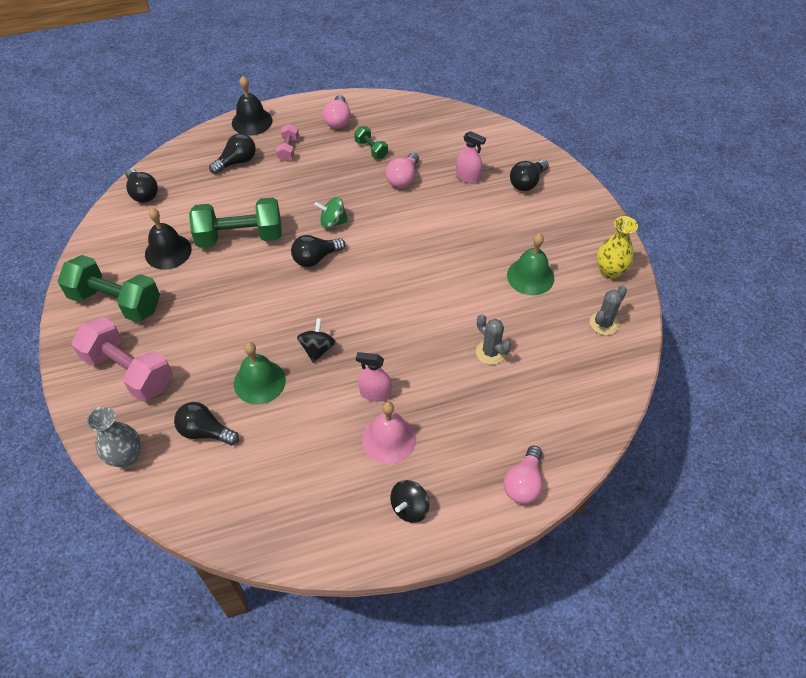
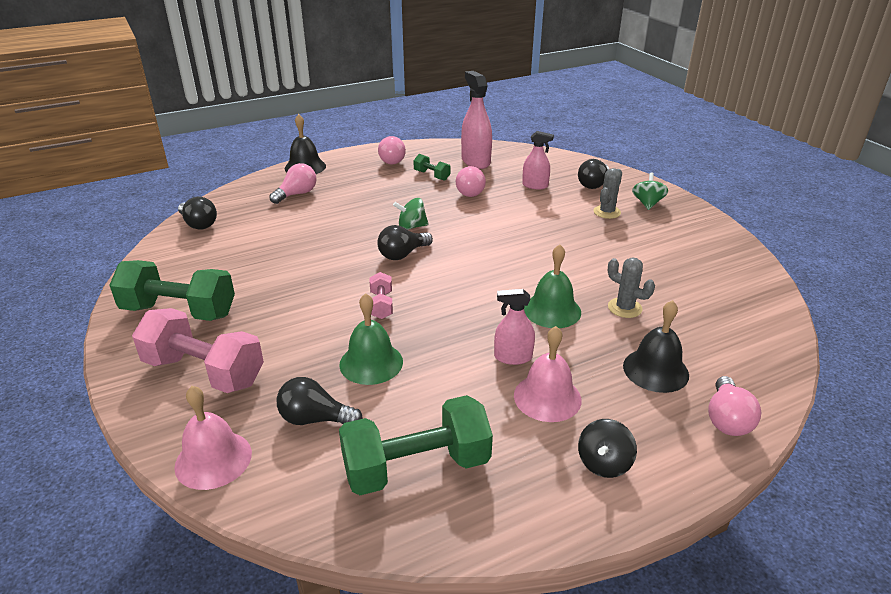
camera: 10 degrees left, 20 degrees down
(126, 457) = (213, 459): grey vase -> pink bell
(168, 251) = (235, 265): black bell -> black bell (655, 370)
(237, 162) = (297, 194): black light bulb -> pink light bulb
(240, 237) = (314, 246): green dumbbell -> green dumbbell (416, 467)
(288, 149) = (348, 182): pink dumbbell -> pink dumbbell (381, 305)
(317, 349) = (430, 326): black spinning top -> none
(421, 132) = (475, 161): none -> pink spray bottle
(530, 276) = (633, 246): green bell -> green bell (552, 310)
(569, 218) = (647, 203): none -> green spinning top
(604, 323) = (728, 273): grey cactus -> grey cactus (607, 212)
(610, 271) = (709, 235): yellow vase -> none

